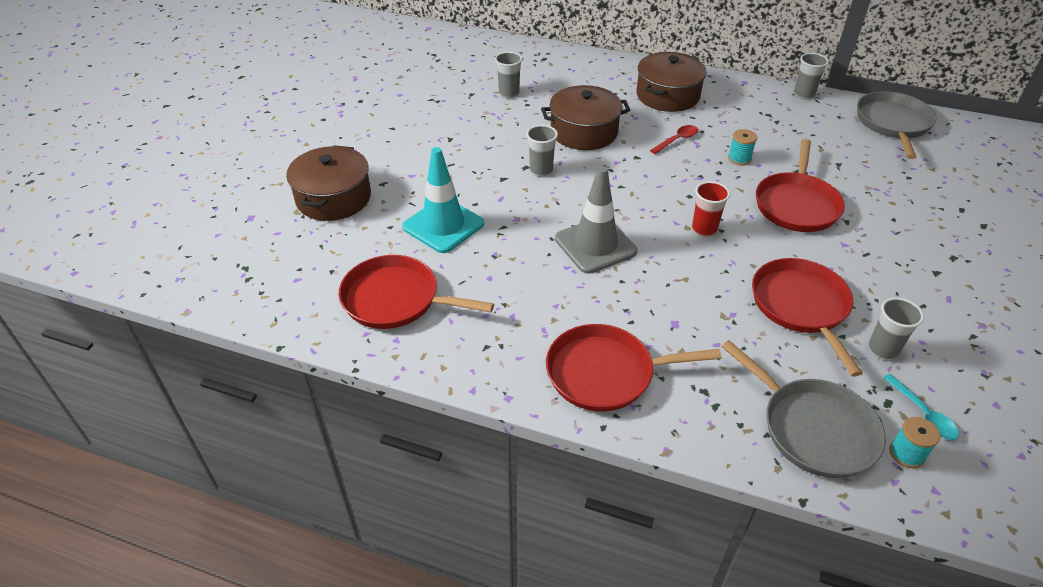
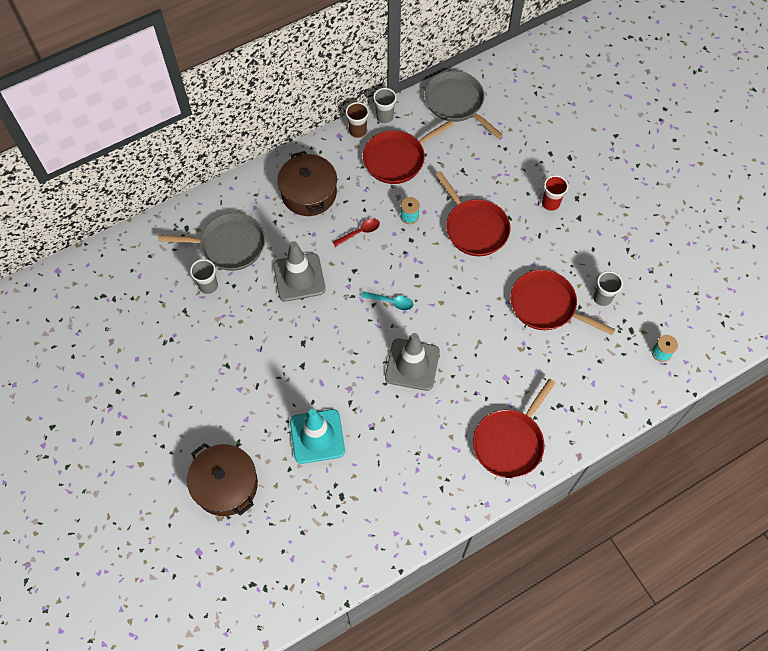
camera: 50 degrees left, 20 degrees up
(395, 299) = (361, 511): red pan -> red pan (397, 159)
(541, 170) = (315, 336): grey cup -> none
(584, 132) = (299, 277): brown pot -> grey traffic cone
(677, 140) = (359, 232): red spoon -> red spoon turned 60 degrees clockwise
(704, 229) = (450, 295): red cup -> red cup (550, 204)
(765, 89) = (358, 131): none -> brown cup
(813, 429) = (618, 378): grey pan -> grey pan (229, 245)
(923, 414) = (648, 322): turquoise spoon -> turquoise spoon (391, 302)

